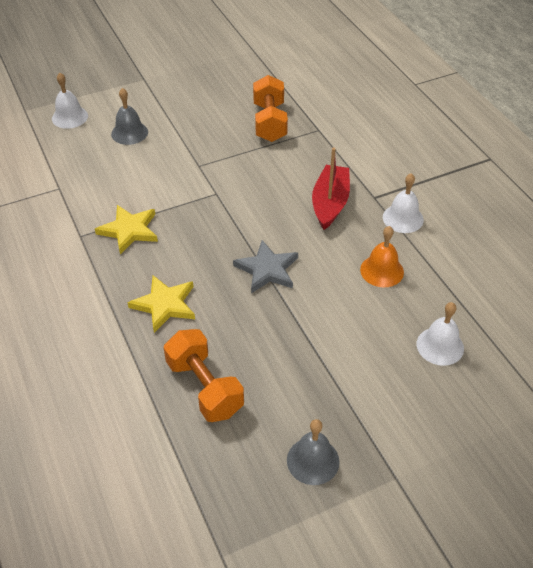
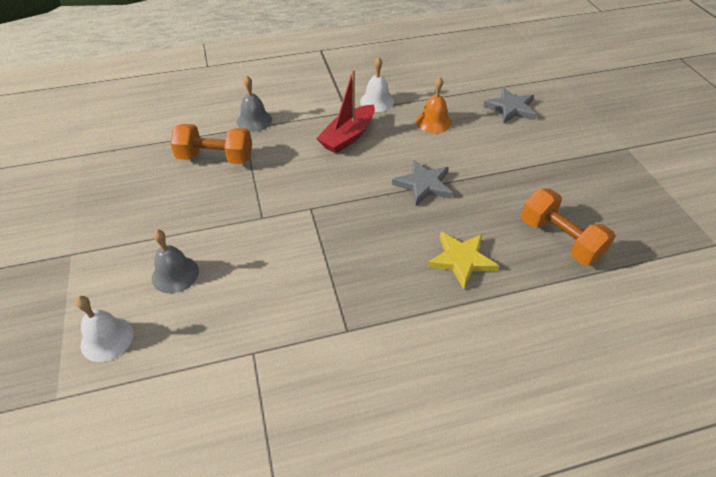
camera: 80 degrees left, 0 degrees up
(129, 230) = (349, 283): yellow star -> none
(204, 387) = (560, 239): orange dumbbell -> orange dumbbell turned 75 degrees clockwise
(313, 460) = (621, 185): grey bell -> grey bell (254, 120)
(330, 203) = (348, 136): red boat -> red boat turned 75 degrees counterclockwise
(440, 346) = (510, 108): white bell -> grey star

